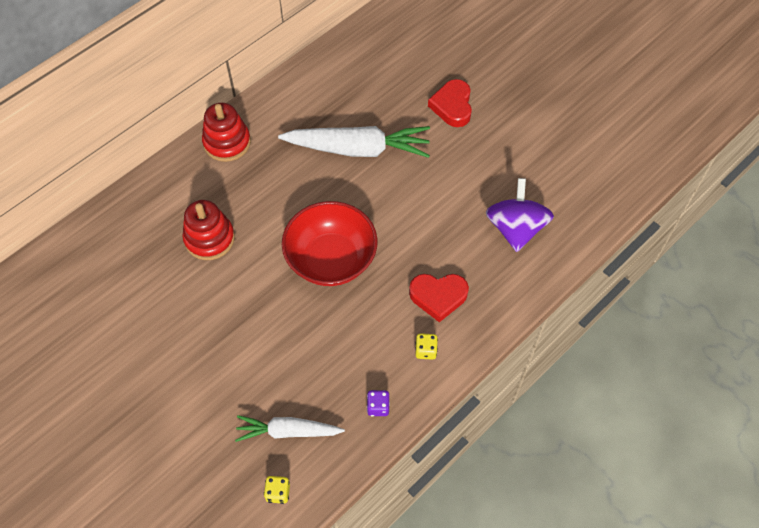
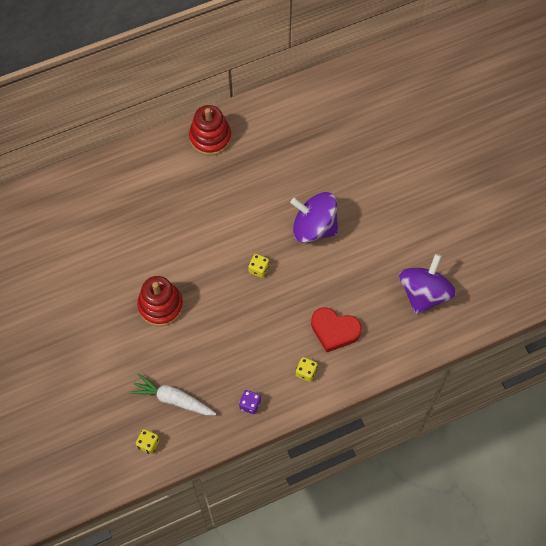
camera: 20 degrees right, 5 degrees up
(209, 238) = (167, 219): red stacking toy -> red stacking toy (160, 306)
(331, 259) = (259, 269): red bowl -> yellow dice
(358, 149) = (318, 178): white carrot -> none
(373, 198) = (314, 227): none -> purple spinning top
(452, 106) = (415, 164): red heart -> none

